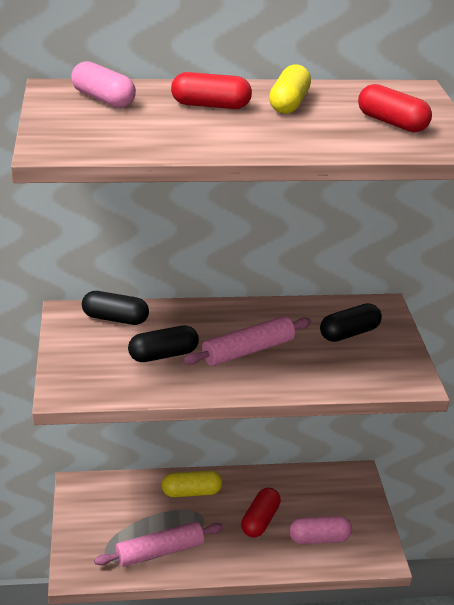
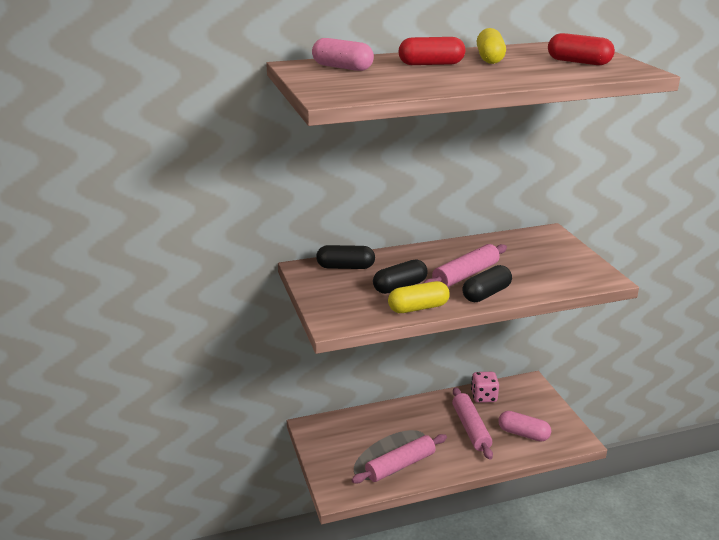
camera: 10 degrees left, 5 degrees down
(191, 492) = (406, 416): yellow capsule -> yellow capsule (418, 308)
(260, 521) = (471, 428): red capsule -> pink rolling pin
(293, 483) = (484, 397): none -> pink dice
(319, 539) = (523, 434): pink capsule -> pink capsule turned 45 degrees clockwise
(349, 333) = (536, 253): black capsule -> black capsule (486, 294)

